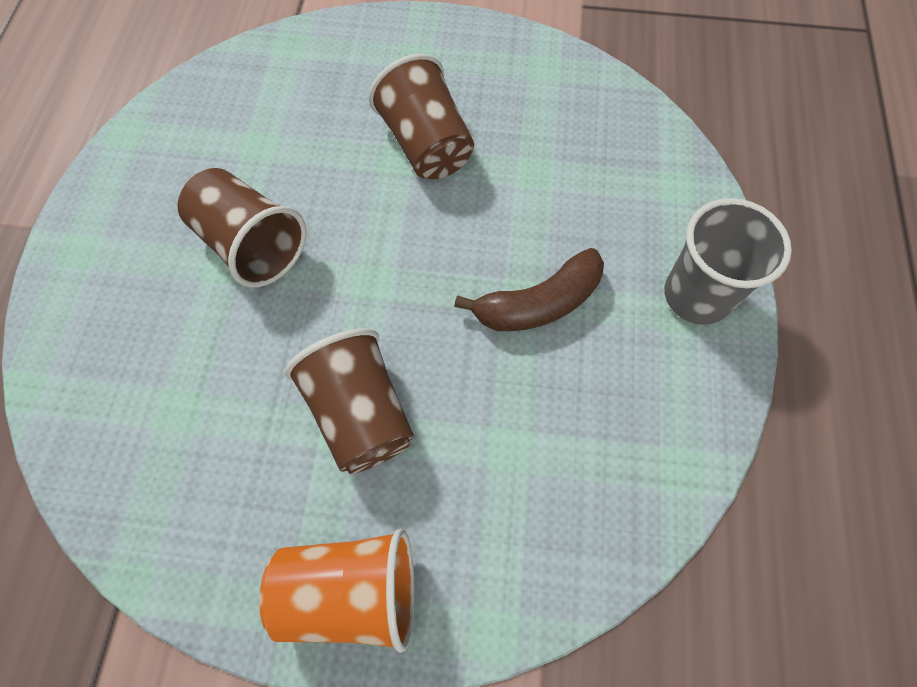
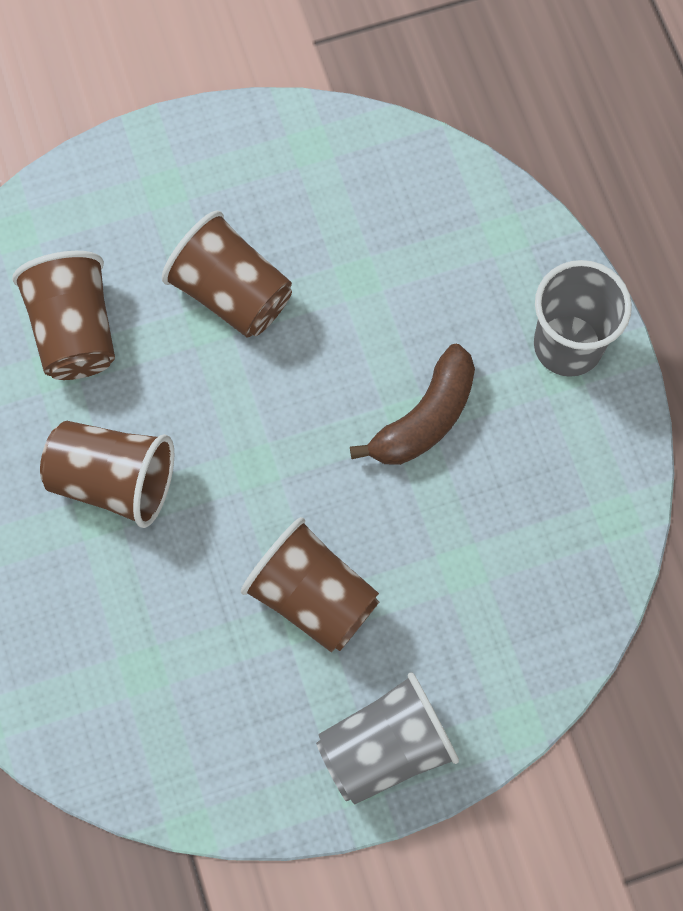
camera: 25 degrees left, 5 degrees up
(290, 125) = (74, 331): none -> brown cup
(351, 591) = (385, 747): orange cup -> grey cup

